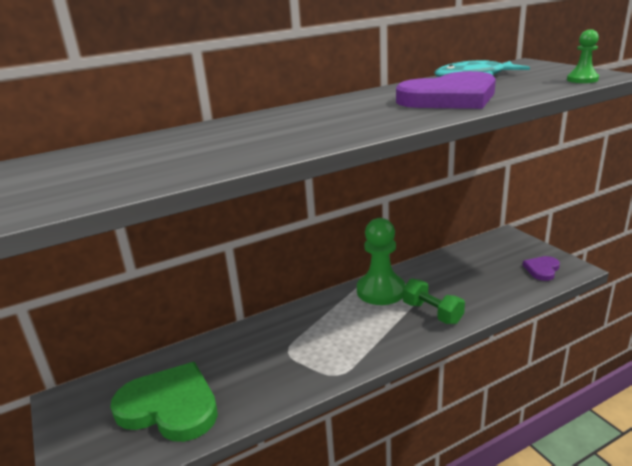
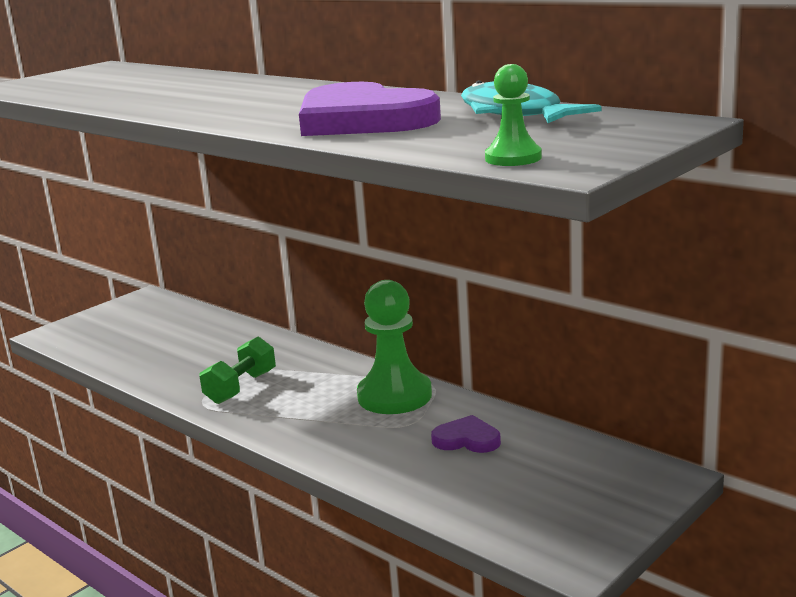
camera: 70 degrees right, 5 degrees down
(170, 406) = (141, 339): green heart -> none
(432, 313) = (353, 441): green dumbbell -> green dumbbell (241, 387)
(542, 269) = (544, 524): purple heart -> purple heart (467, 439)

